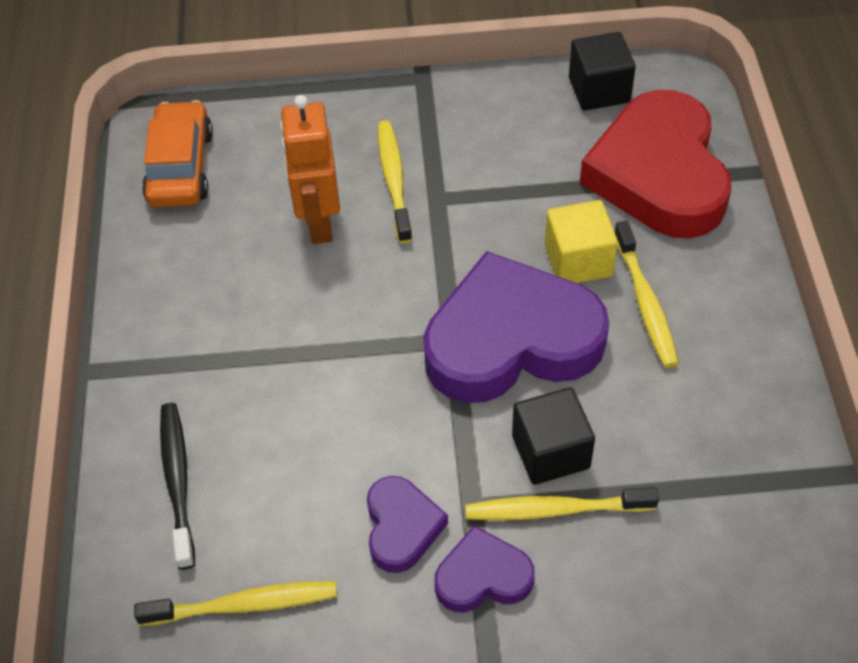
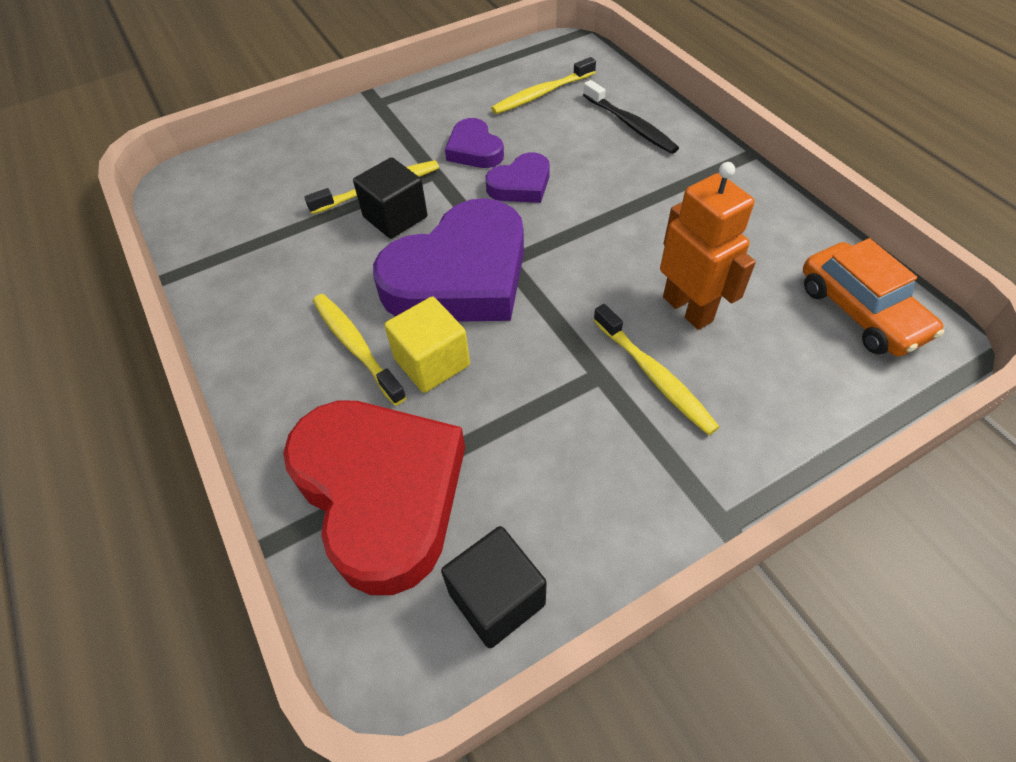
camera: 155 degrees right, 0 degrees up
(483, 576) = (410, 145): purple heart -> purple heart (521, 185)

